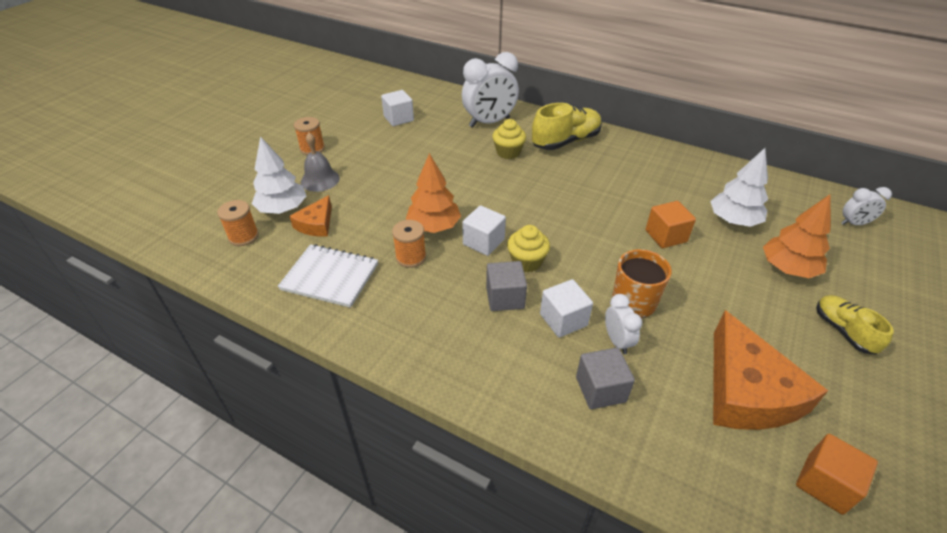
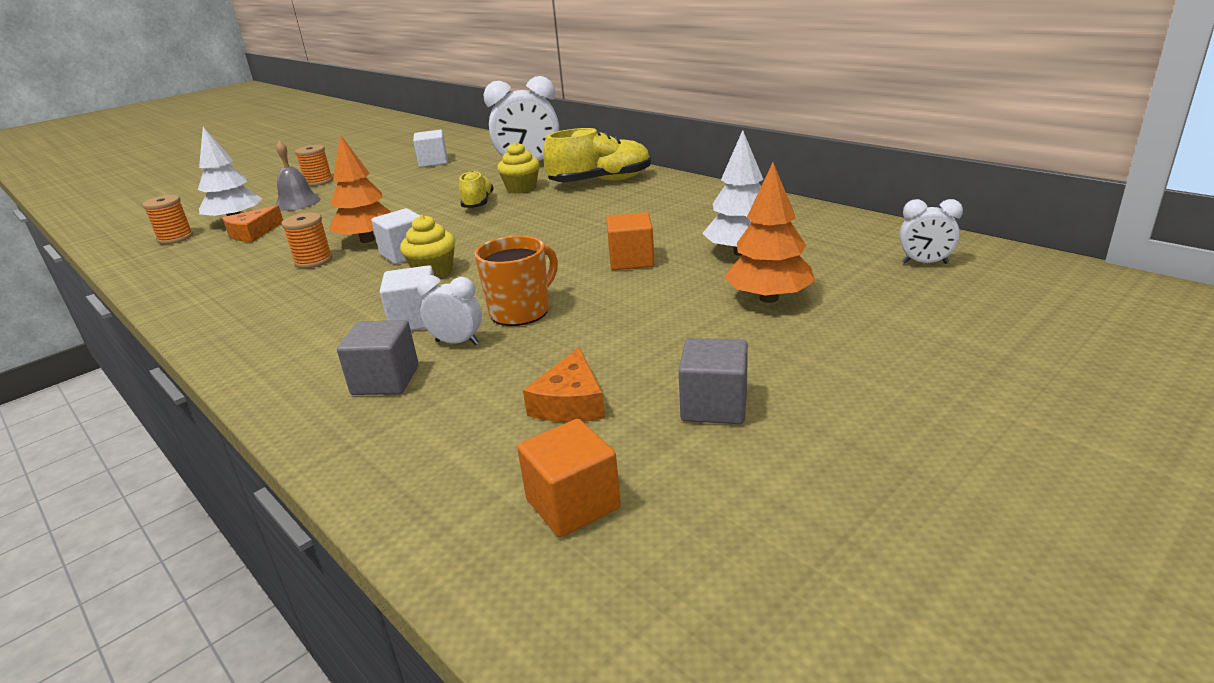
camera: 20 degrees right, 15 degrees down
(330, 277) = (216, 270): white notebook -> none
(505, 298) = (373, 297): grey cube -> grey cube (714, 406)
(617, 341) = (457, 343): white clock -> white clock turned 75 degrees counterclockwise
(747, 391) = (570, 402): orange cheese -> orange cheese, size x0.53
(843, 331) = (783, 362): yellow shoe -> yellow shoe (478, 203)

